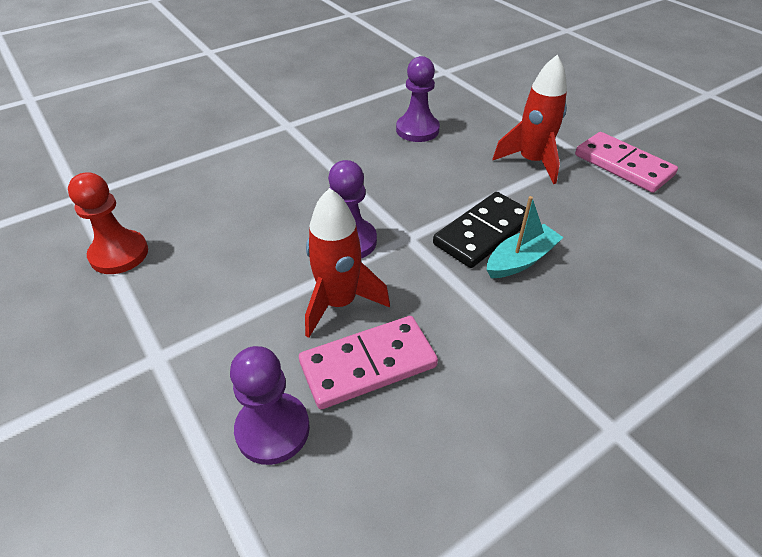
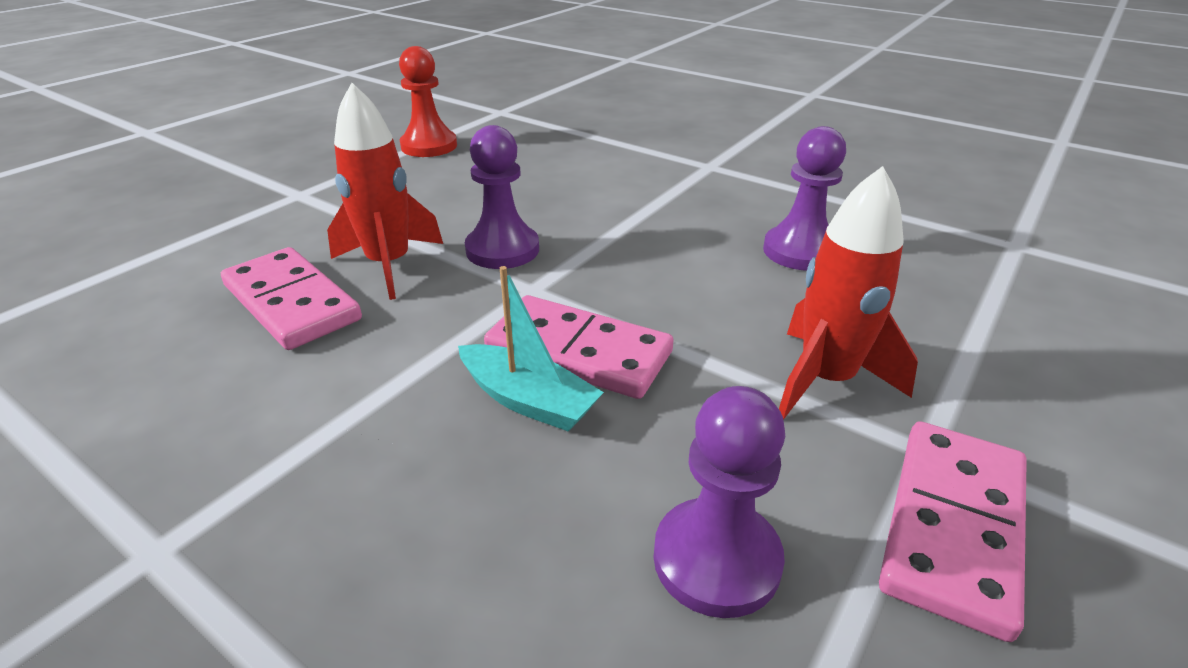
camera: 70 degrees right, 10 degrees down
(273, 429) = (205, 267): purple pawn -> purple pawn (716, 559)
(483, 232) = (578, 352): black domino -> pink domino

